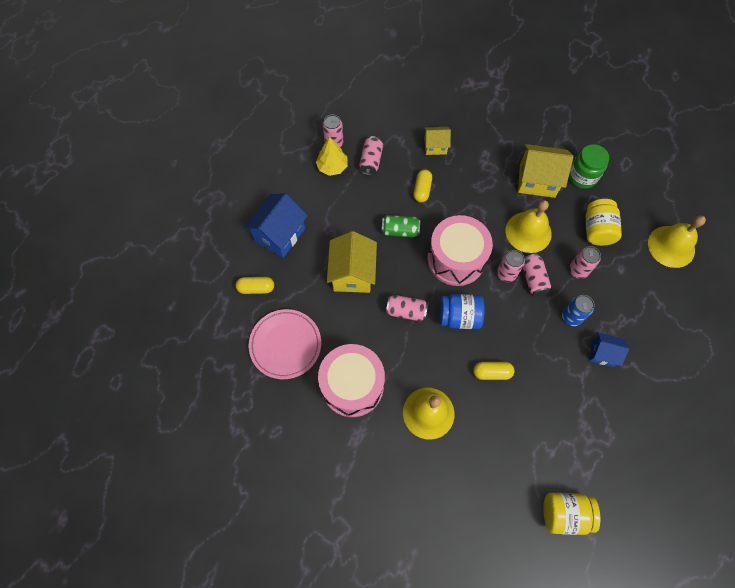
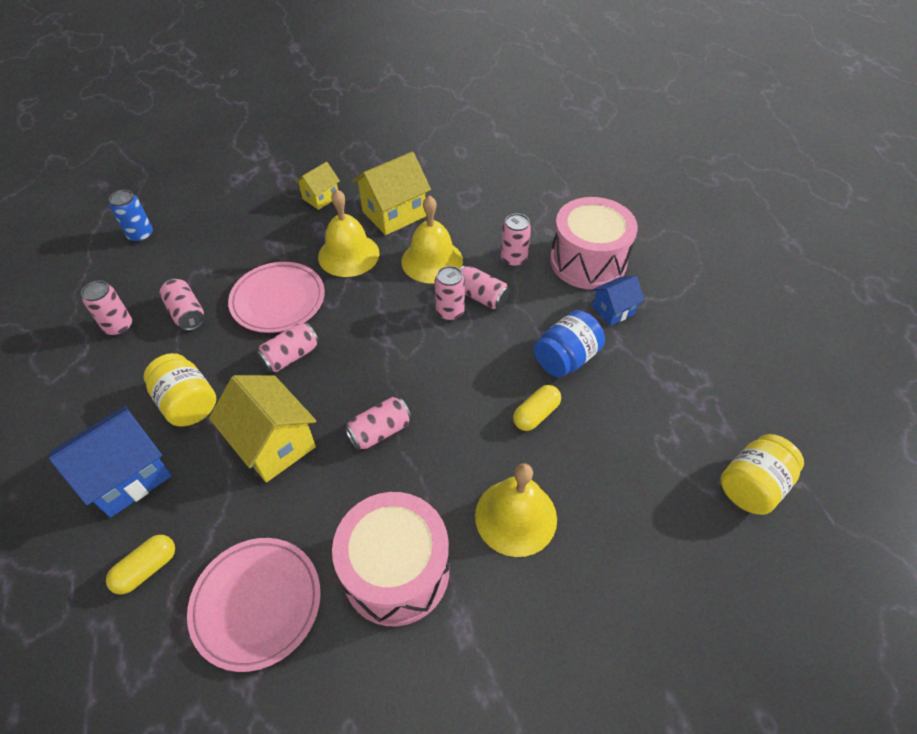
camera: 45 degrees left, 15 degrees down
(280, 234) = (127, 476): blue house -> blue house turned 60 degrees clockwise
(332, 167) = (139, 351): yellow tree -> none
(400, 230) = (290, 356): green can -> pink can
(422, 190) = (278, 300): yellow capsule -> pink plate
(435, 146) = (254, 252): yellow house -> yellow house (320, 197)
(456, 259) = (383, 337): pink drum -> pink drum (588, 261)
(459, 317) = (445, 389): blue jar -> blue jar (566, 358)
(571, 317) = (552, 302): blue can -> blue can (141, 235)
(582, 176) = (433, 184): green jar -> none
(597, 230) = (493, 216): yellow jar -> yellow jar (188, 403)
(671, 246) = (568, 186): yellow bell -> yellow bell (348, 255)

